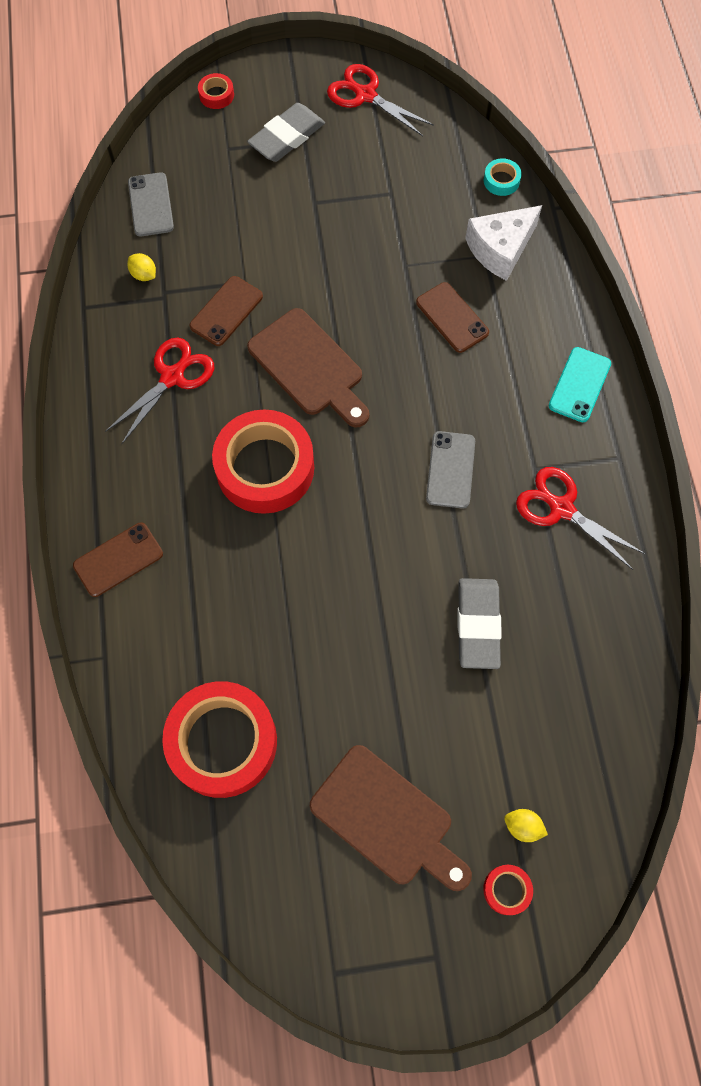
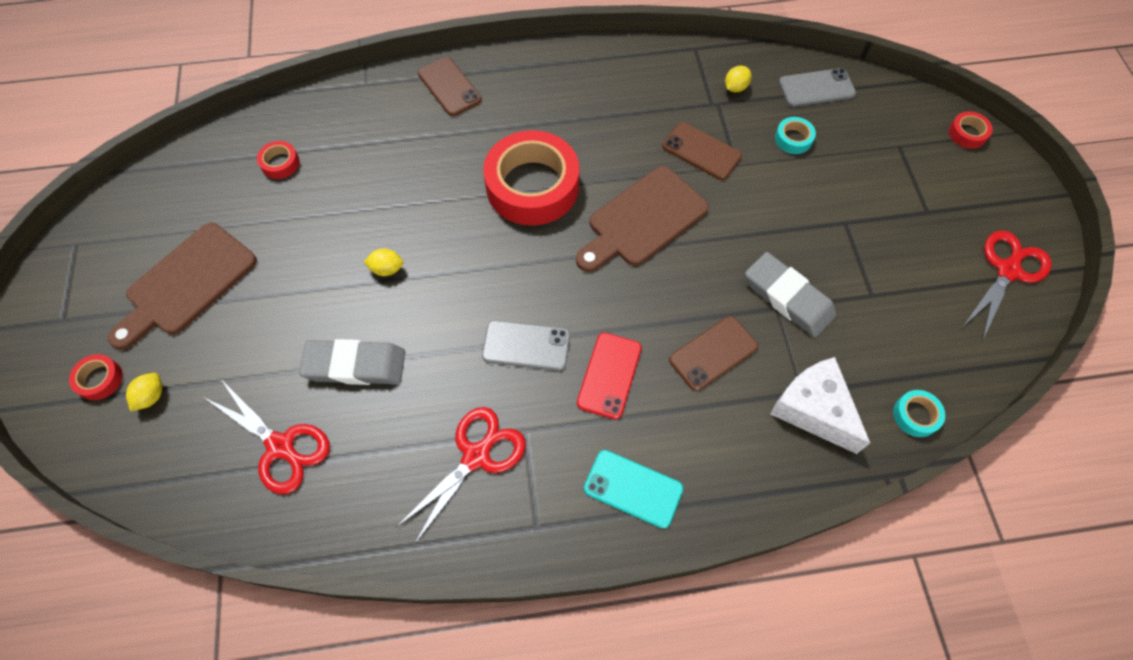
camera: 90 degrees right, 5 degrees down
(172, 377) = (627, 114): red scissors -> red scissors (281, 447)
(215, 232) = (793, 139): none -> turquoise tape
(222, 742) = (280, 163): red tape -> red tape, size x0.41
(287, 137) = (927, 196): grey eraser -> grey eraser (788, 297)
(367, 605) = (387, 269): none -> yellow lemon
(477, 400) = (609, 375): none -> red phone

